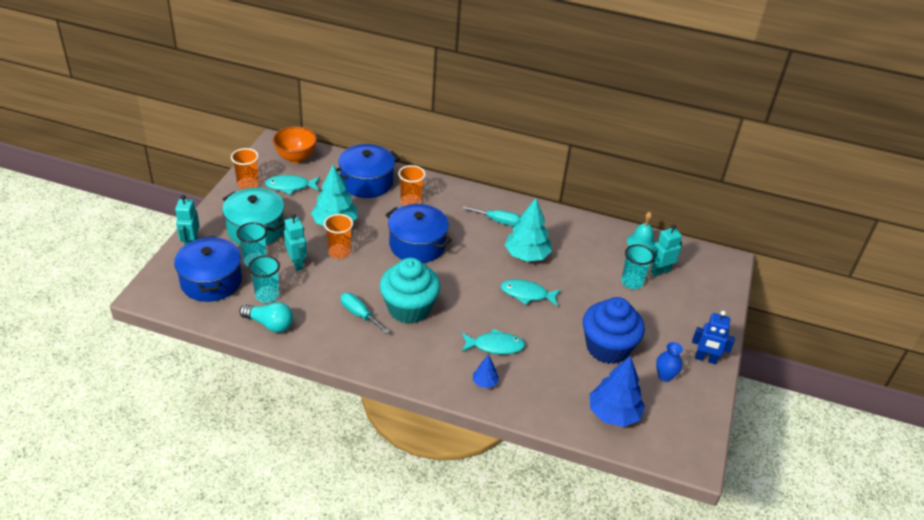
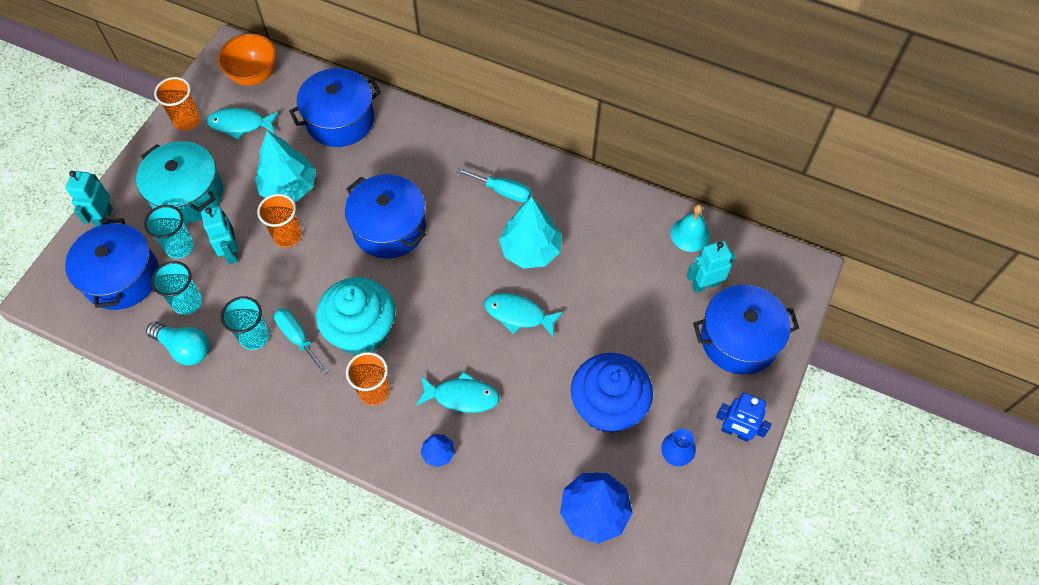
camera: 10 degrees right, 20 degrees up
(410, 201) = (392, 154): orange cup -> orange cup (374, 391)
(632, 282) = (663, 301): turquoise cup -> turquoise cup (254, 337)
(693, 303) = (739, 339): none -> blue pot

